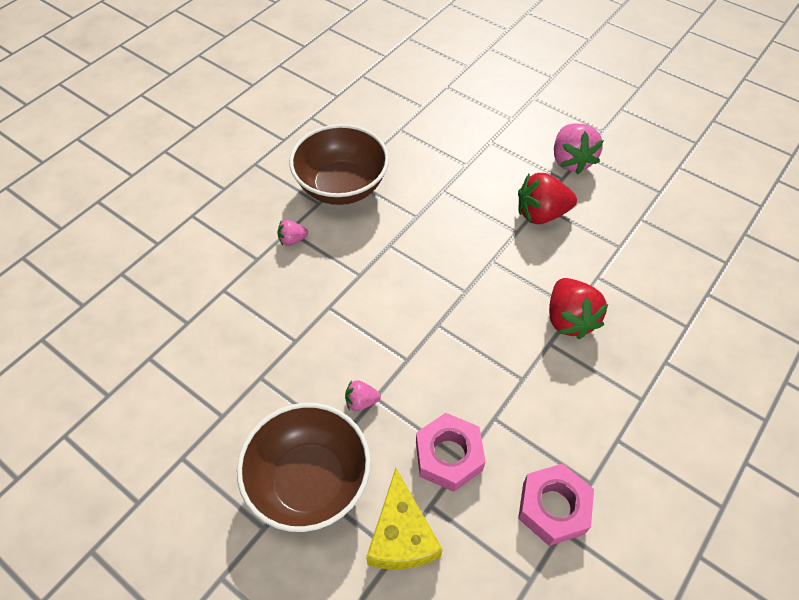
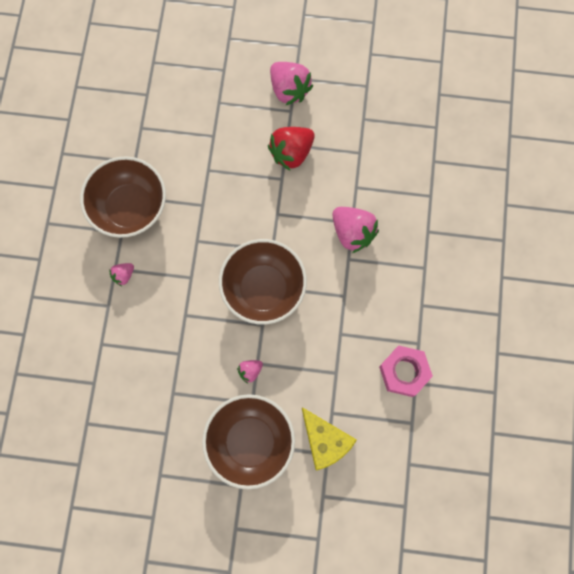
camera: 30 degrees left, 20 degrees up
(431, 325) = (263, 289): none -> brown bowl
(448, 456) = (325, 375): pink nut -> none
(569, 319) = (352, 233): red strawberry -> pink strawberry

